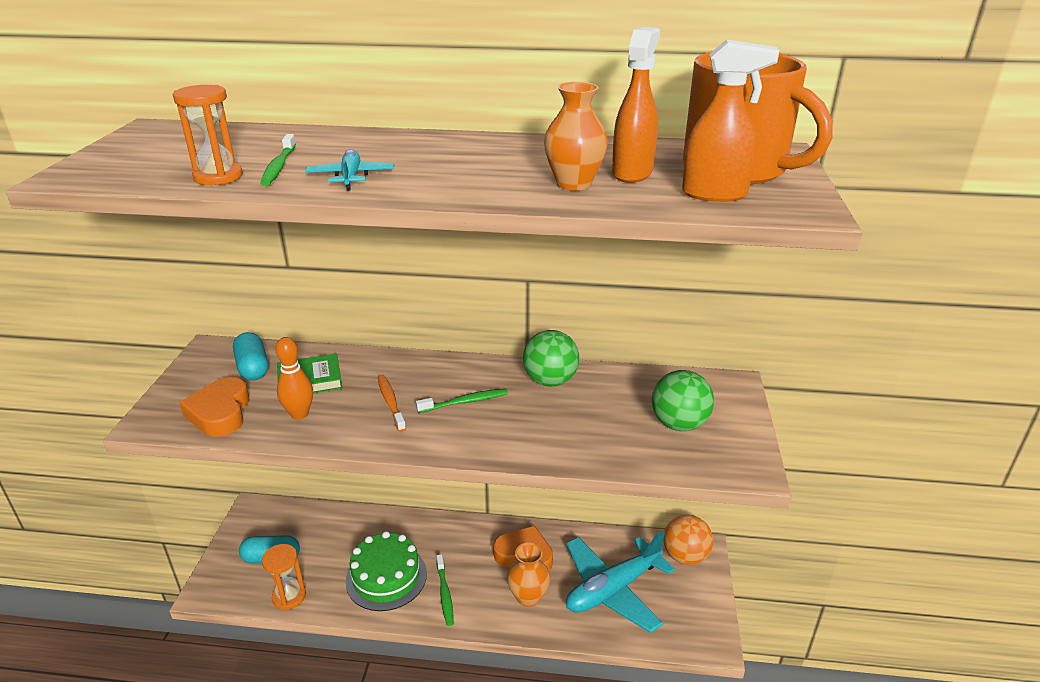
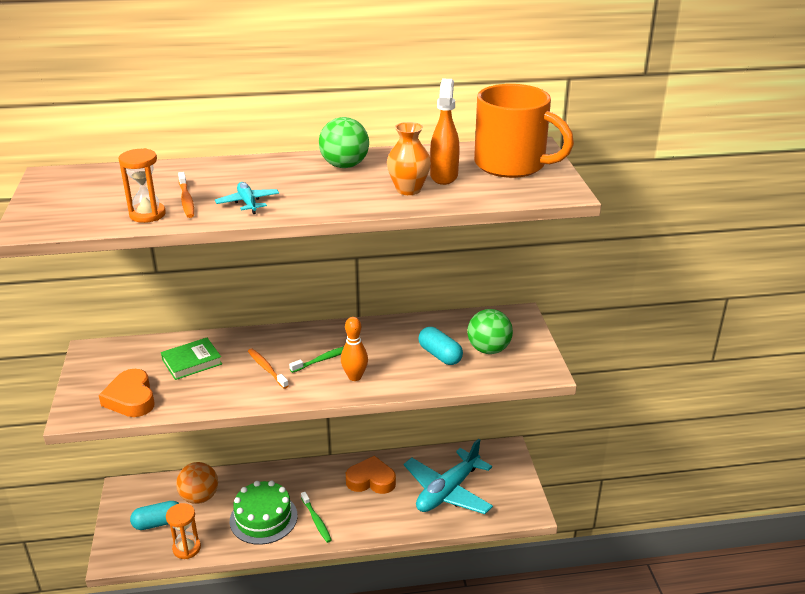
camera: 15 degrees left, 0 degrees up
(253, 367) = (138, 359): turquoise capsule -> turquoise capsule (440, 355)
(279, 166) = (186, 200): green toothbrush -> orange toothbrush
(299, 414) = (197, 389): orange bowling pin -> orange bowling pin (355, 377)
(528, 597) = (384, 509): orange vase -> none
(550, 381) = (384, 333): green ball -> green ball (344, 165)
(685, 556) = (496, 457): orange ball -> orange ball (199, 497)
(715, 194) = (504, 187): orange spray bottle -> none

